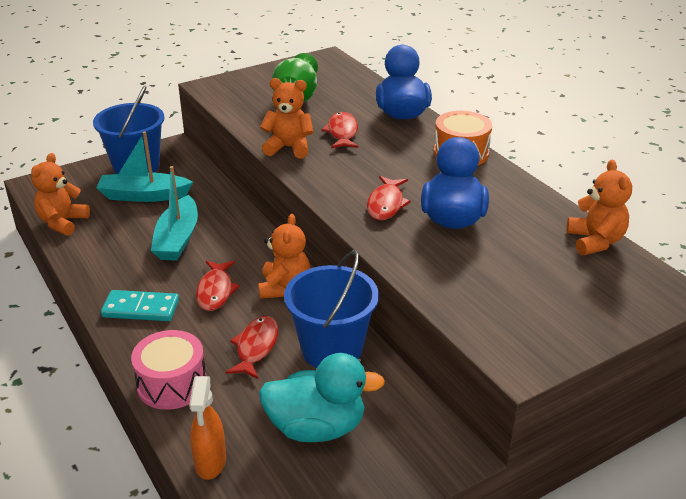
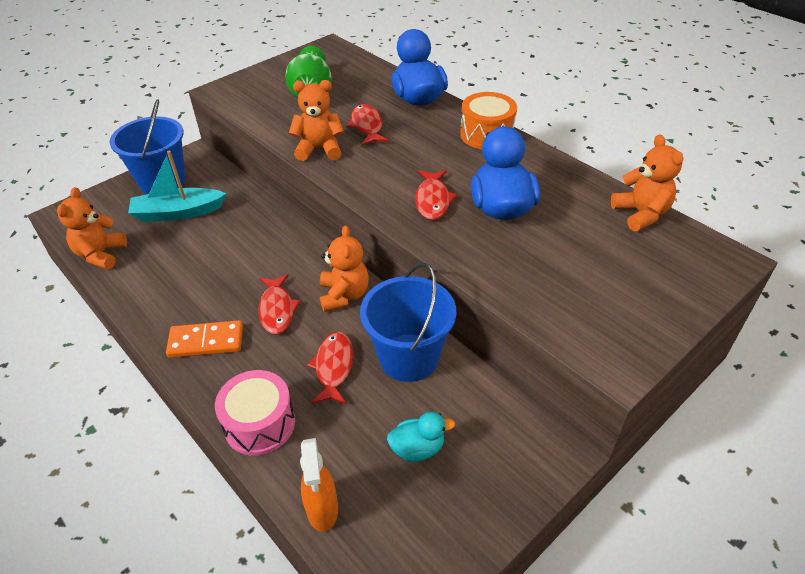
camera: 10 degrees left, 10 degrees up
(141, 309) = (206, 341): turquoise domino -> orange domino
(177, 239) = (224, 256): turquoise boat -> none
(316, 427) = (417, 448): turquoise duck -> turquoise duck, size x0.55

